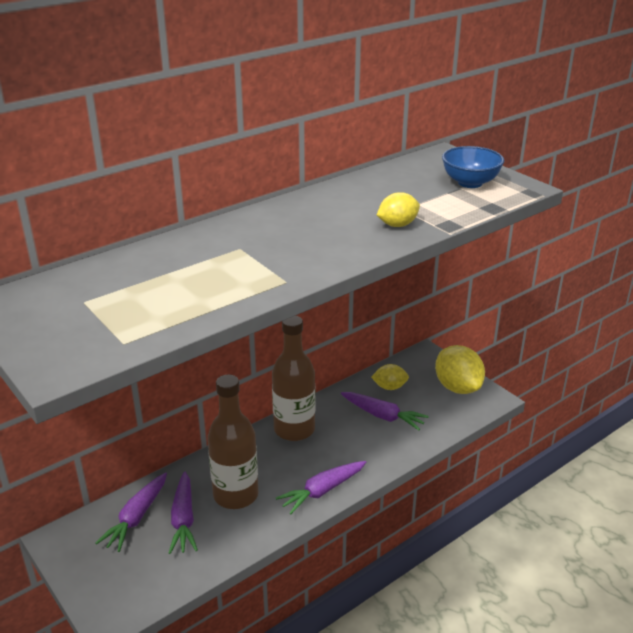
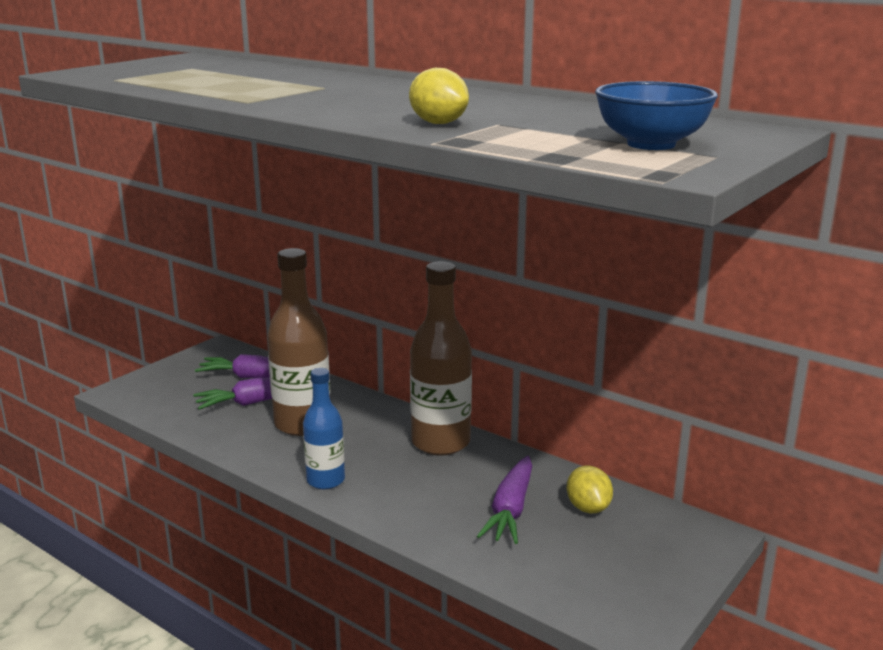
camera: 75 degrees right, 10 degrees down
(322, 491) = (325, 480): purple carrot -> blue bottle
(457, 387) = (639, 580): yellow lemon -> none

